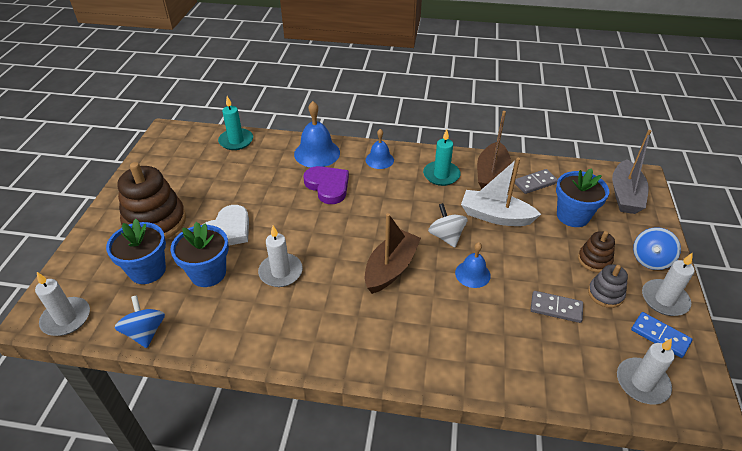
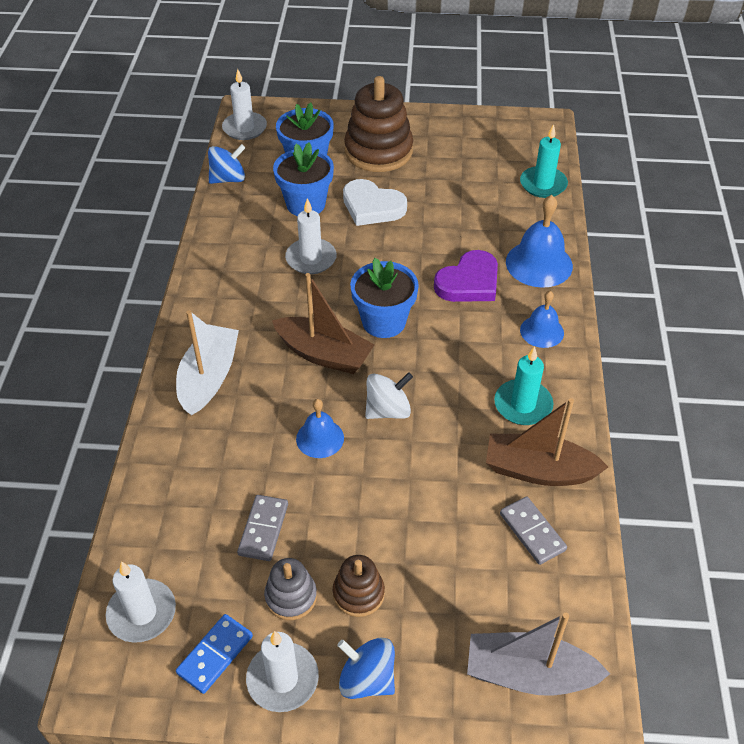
camera: 85 degrees right, 5 degrees up
(495, 216) = (439, 470): white boat -> white boat (209, 377)
(573, 216) = (457, 578): blue flower pot -> blue flower pot (383, 322)

